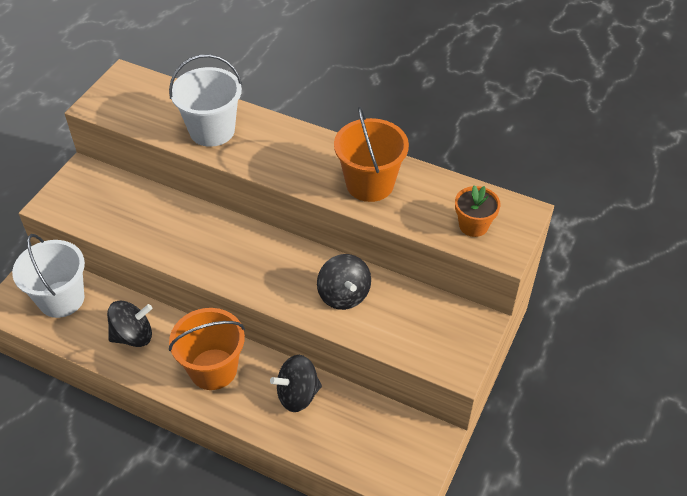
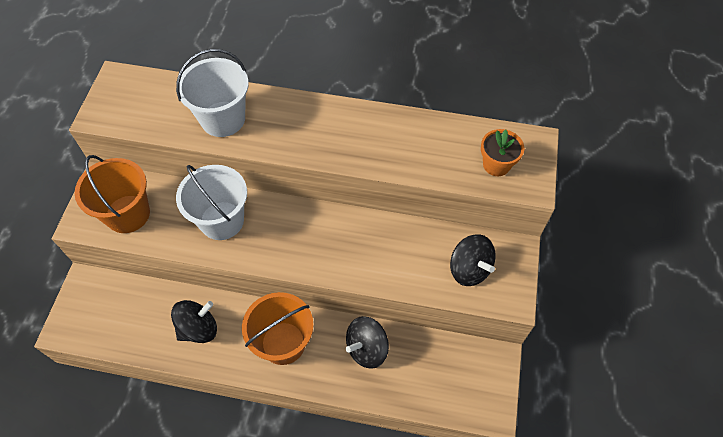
camera: 15 degrees left, 10 degrees up
(61, 299) = (118, 308): white bucket -> white bucket (222, 220)
(344, 295) = (389, 251): black spinning top -> black spinning top (469, 269)
(370, 184) = (390, 143): orange bucket -> orange bucket (128, 214)

